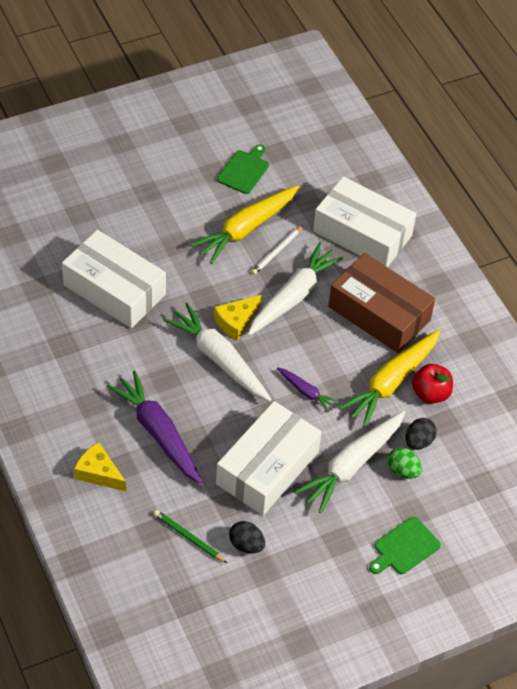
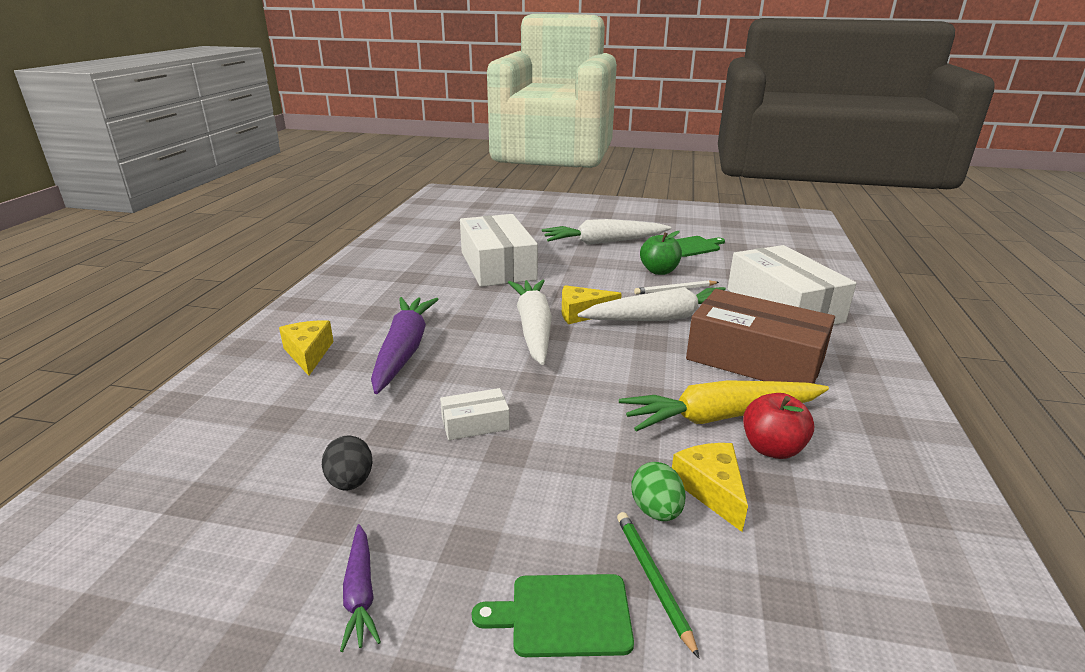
camera: 40 degrees right, 25 degrees down
(188, 537) = (302, 441): green pencil -> green pencil (652, 579)
(246, 229) = (659, 271): yellow carrot -> green apple
(267, 468) = (475, 424): white box -> white box, size x0.44
(306, 392) = (599, 383): purple carrot -> purple carrot (360, 593)
(352, 465) = (585, 470): white carrot -> white carrot (604, 242)
(379, 313) = (755, 359): brown box -> brown box turned 45 degrees counterclockwise
(418, 441) = (711, 489): black egg -> yellow cheese

